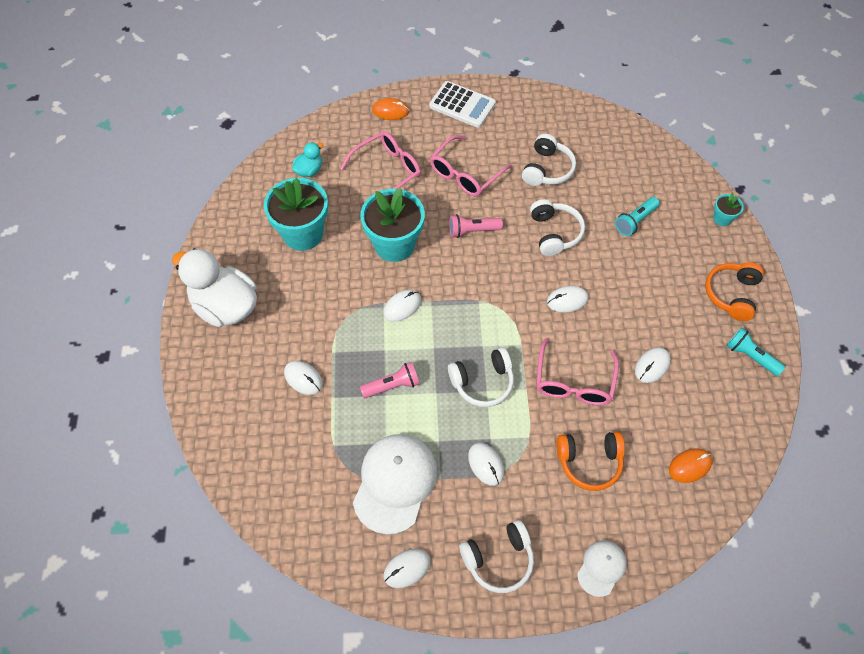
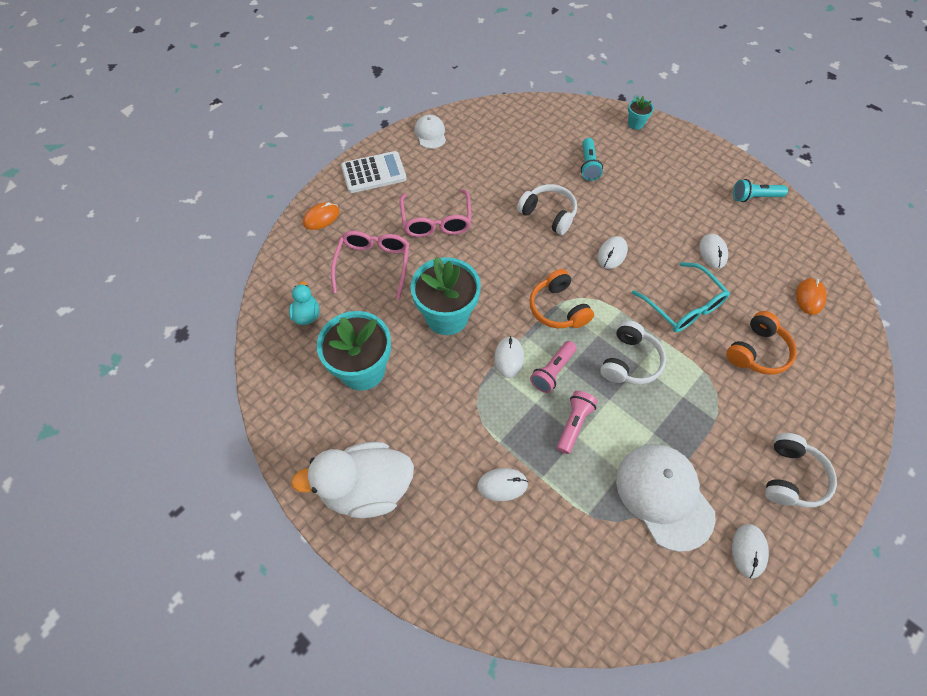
camera: 45 degrees left, 0 degrees up
(472, 231) = (491, 258): pink flashlight -> pink flashlight (552, 371)
(485, 464) = (702, 418): white mouse -> none
(547, 169) = (490, 174): white headphones -> none
(574, 382) = (683, 306): pink glasses -> turquoise glasses
(601, 568) = (849, 415): white cap -> white cap (430, 133)
(732, 294) = (698, 167): orange headphones -> orange headphones (558, 308)

